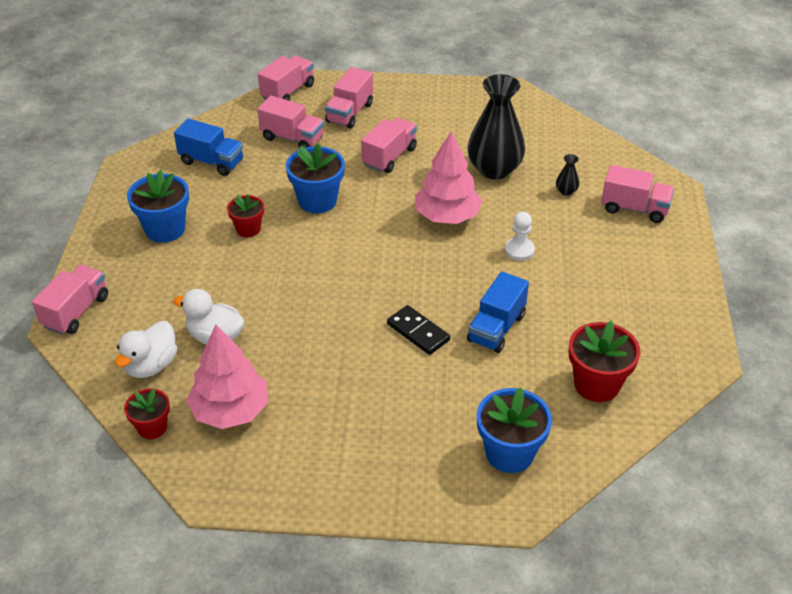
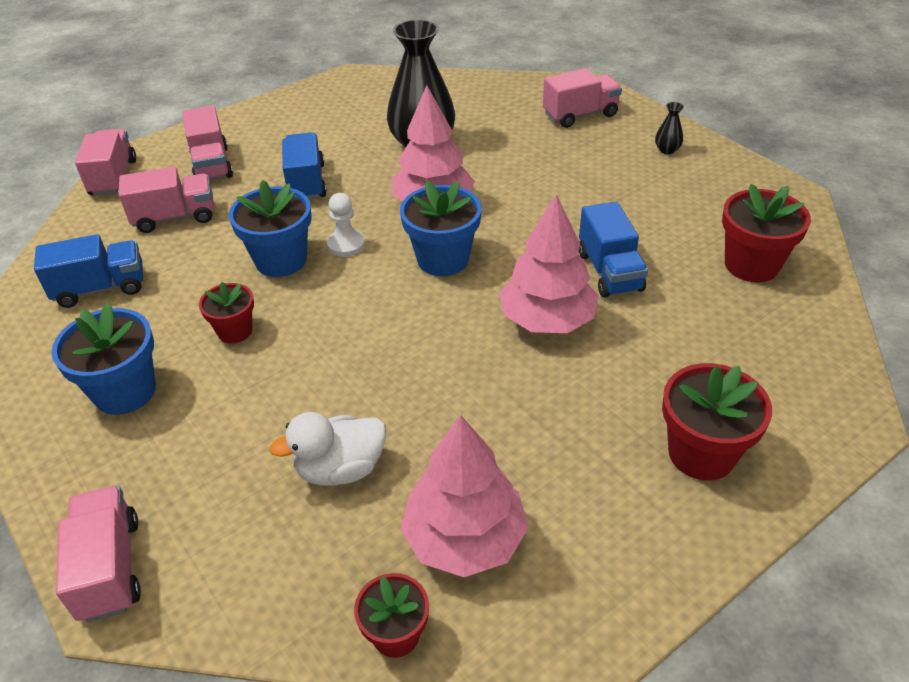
camera: 40 degrees left, 0 degrees up
(151, 365) = (300, 559): white duck -> none
(389, 157) = (306, 182): pink truck -> blue truck
(400, 461) = (701, 453): none -> red flower pot
(418, 332) = (547, 320): black domino -> pink tree
(509, 453) = (775, 372): blue flower pot -> blue flower pot (443, 259)
(519, 250) = (536, 196): white pawn -> white pawn (346, 244)
(566, 191) = (508, 130): black vase -> black vase (667, 150)

